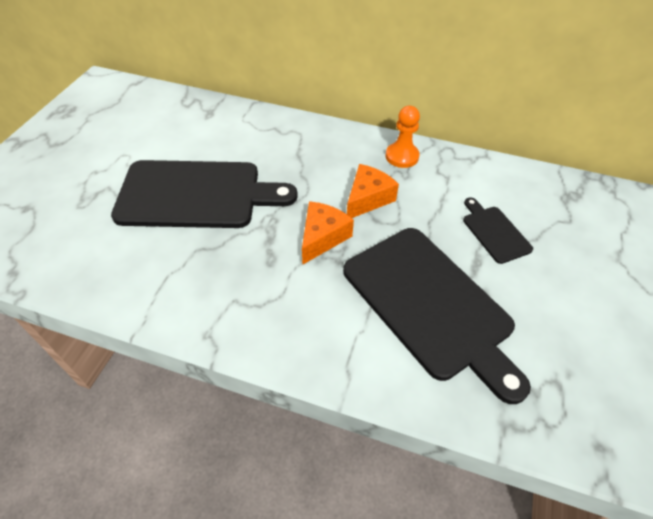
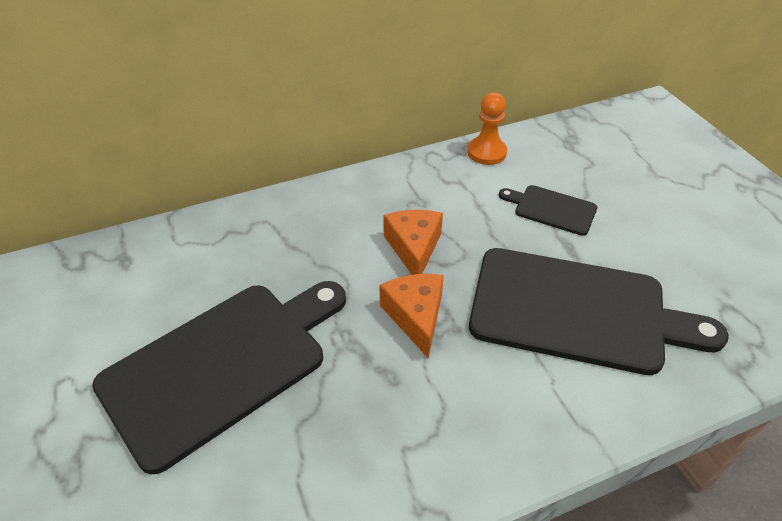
camera: 40 degrees left, 5 degrees down
(402, 156) = (397, 185): orange pawn -> orange pawn (486, 152)

